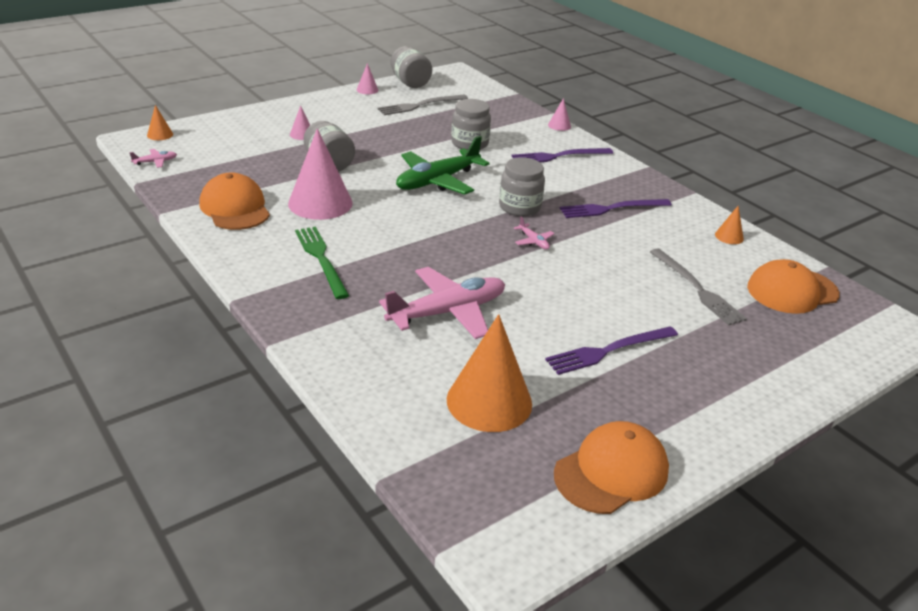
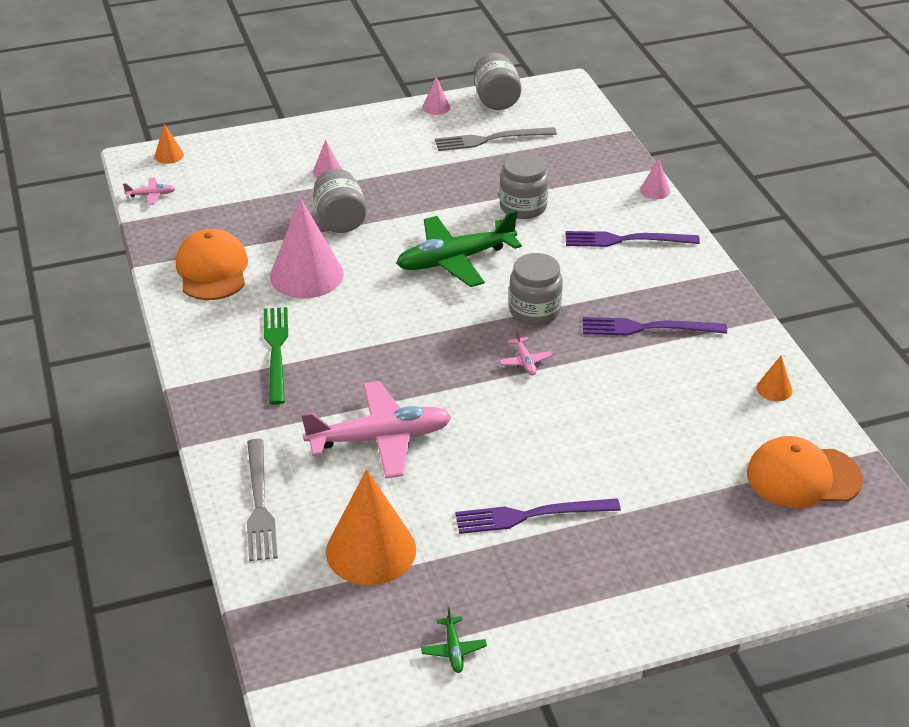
camera: 20 degrees right, 5 degrees up
(611, 472) = (453, 650): orange cap -> green plane
(696, 288) = (684, 454): grey fork -> grey fork (259, 503)

